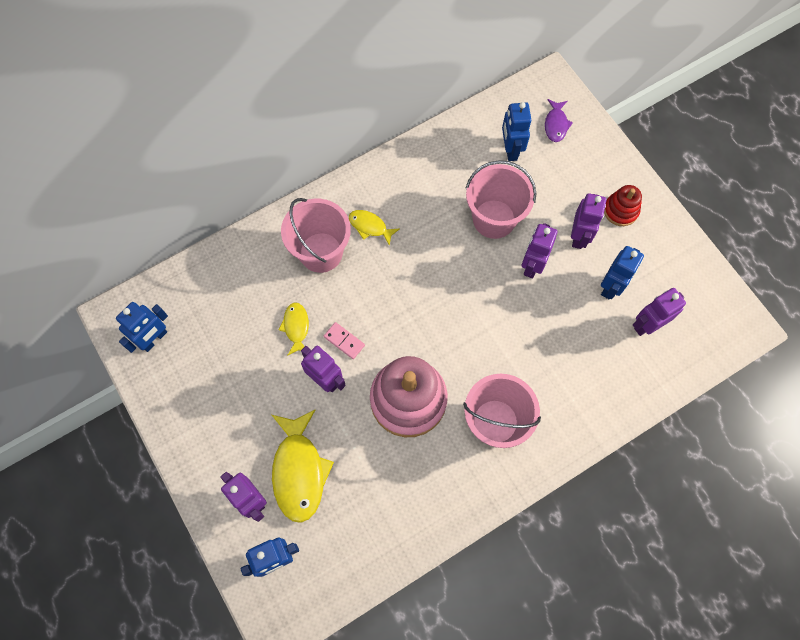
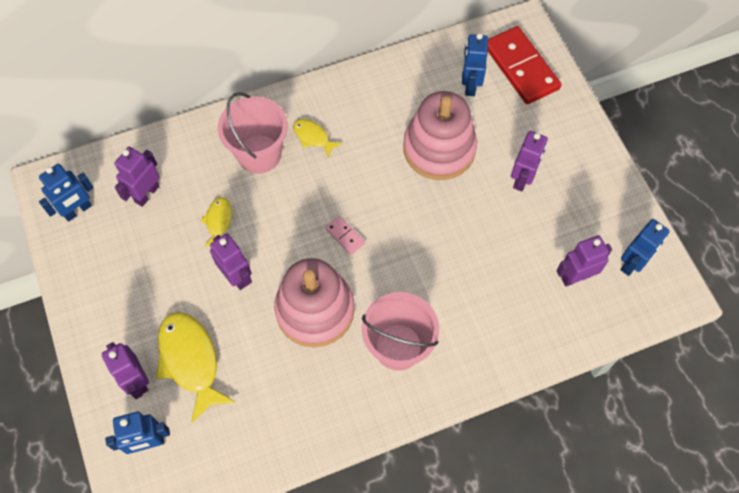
camera: 10 degrees right, 5 degrees down
(299, 471) = (190, 361): yellow fish -> yellow fish turned 150 degrees clockwise
(344, 341) = (263, 242): pink domino -> pink domino (345, 236)
(494, 219) = (439, 149): pink bucket -> pink stacking toy
(532, 265) = (468, 199): purple robot -> purple robot (146, 194)
(556, 124) = (521, 67): purple fish -> red domino
(611, 286) = (545, 233): blue robot -> blue robot (632, 263)
(620, 210) = (570, 160): red stacking toy -> none

